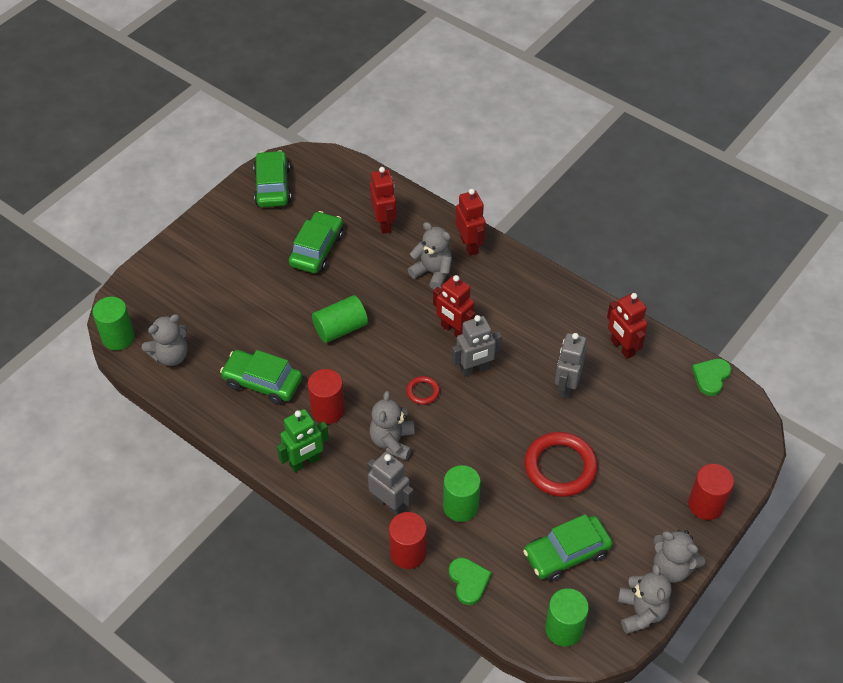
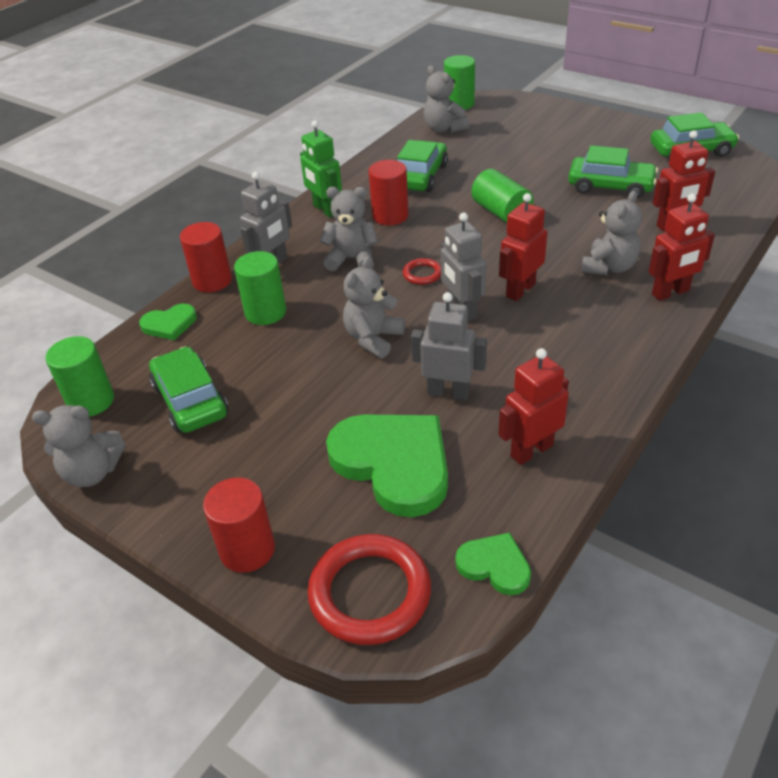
camera: 90 degrees right, 10 degrees down
(560, 467) = (317, 391): red ring -> red ring (370, 593)
(633, 422) = (394, 464): none -> green heart
(672, 568) = (150, 506): grey teddy bear -> grey teddy bear (373, 339)

